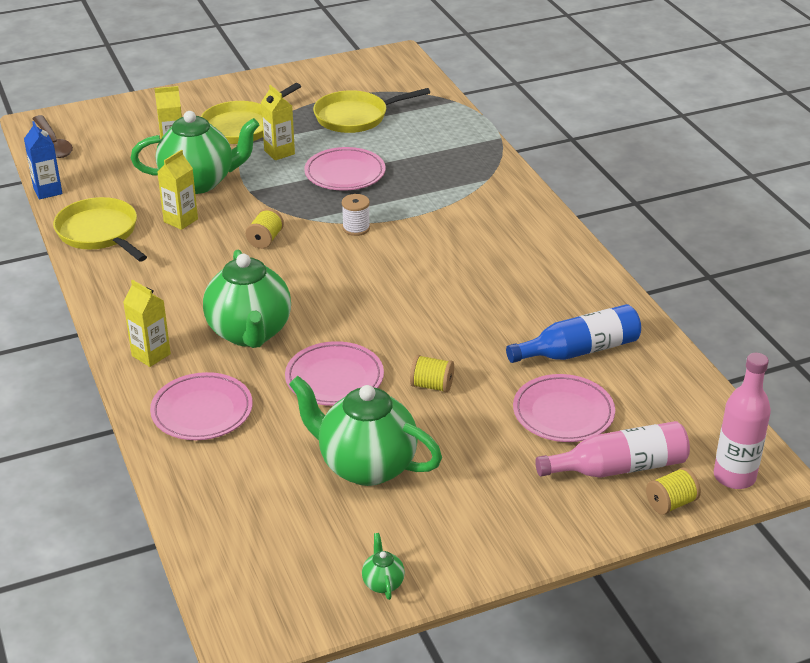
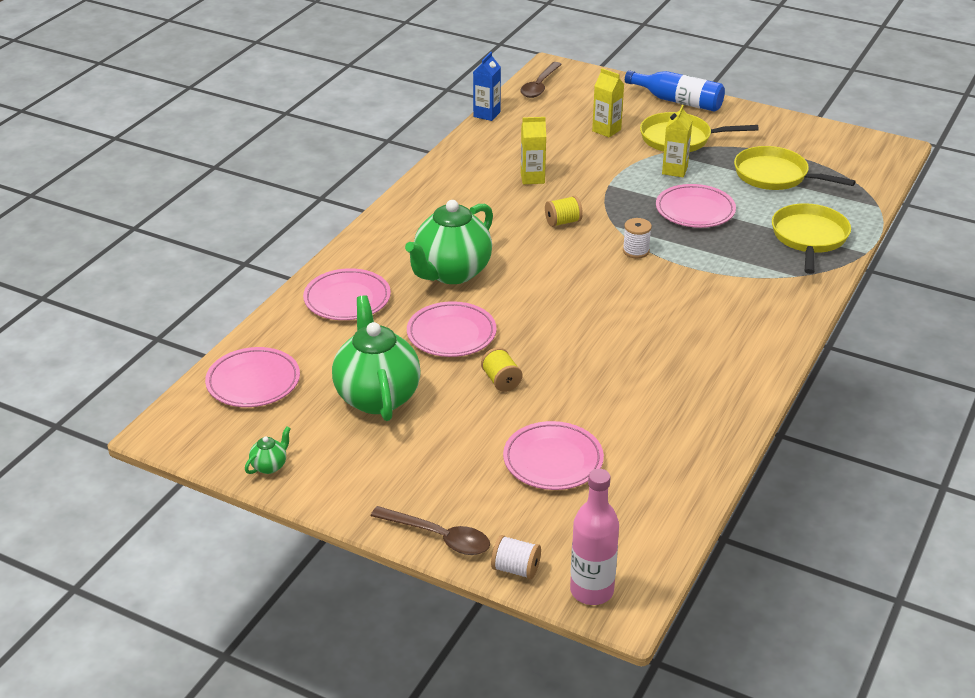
camera: 50 degrees right, 0 degrees up
(100, 233) = (472, 158): yellow pan -> yellow pan (809, 238)
(151, 355) = (376, 248): yellow carton -> none
(199, 182) = (586, 160): green teapot -> none
(246, 533) = (253, 382): none -> pink plate
(579, 350) = (641, 431): blue bottle -> blue bottle (678, 101)
(590, 526) = (439, 537): none -> brown spoon
(619, 467) = (524, 520): pink bottle -> none
(671, 503) = (515, 569): yellow spool -> white spool

